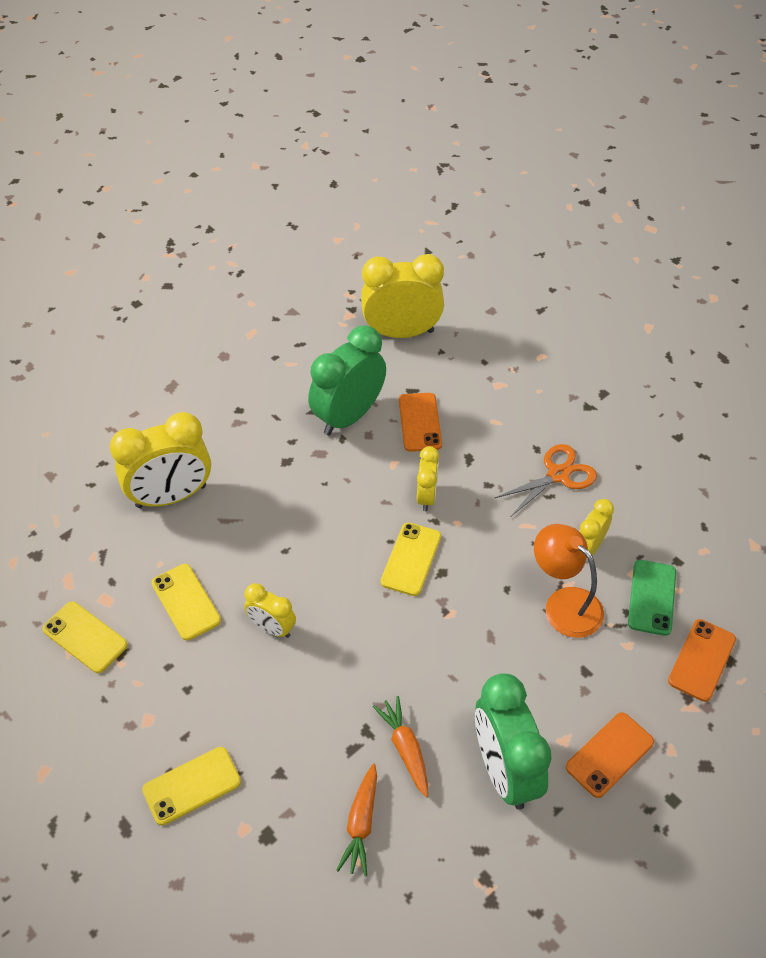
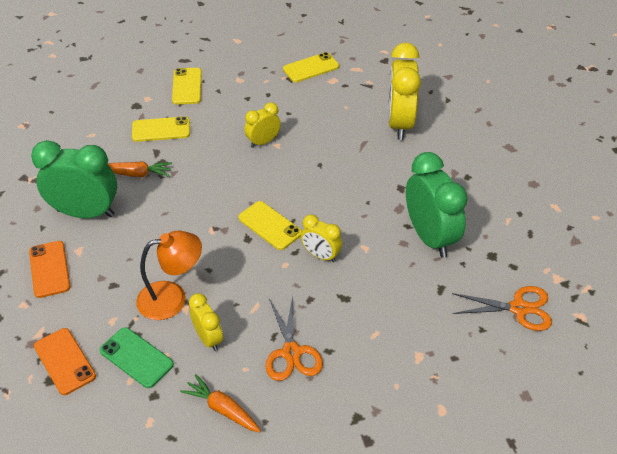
camera: 115 degrees right, 5 degrees down
(186, 602) = (308, 111): yellow phone -> yellow phone (161, 129)
(361, 823) = (111, 141): orange carrot -> orange carrot (222, 409)
(401, 333) = (518, 308): yellow clock -> orange scissors
(420, 422) = (400, 280): orange phone -> none

